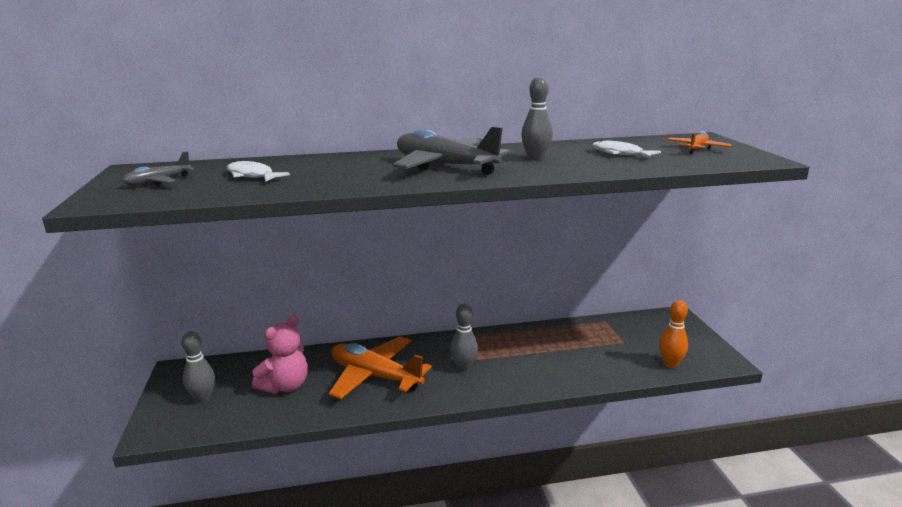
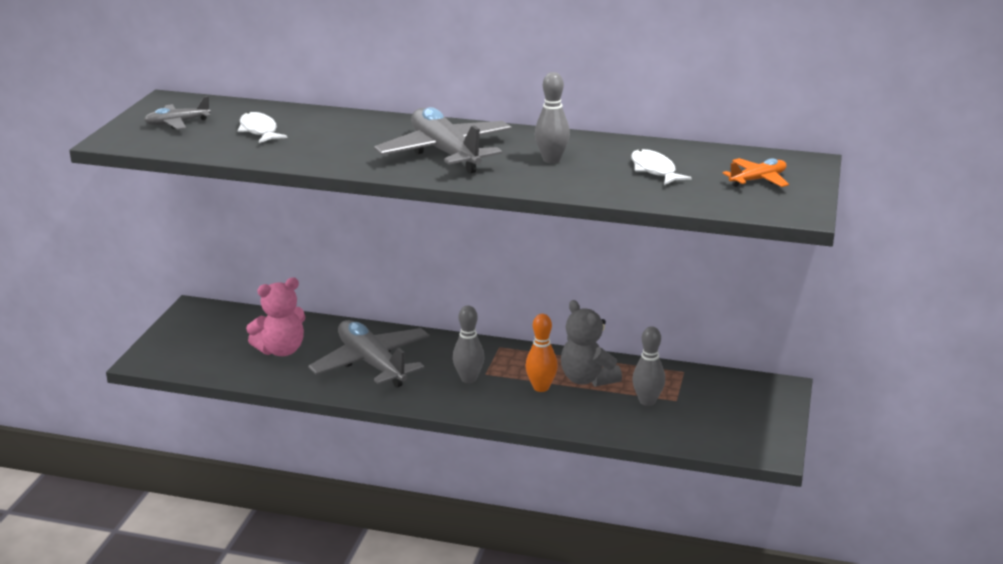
camera: 25 degrees right, 5 degrees up
(203, 398) = (202, 342): grey bowling pin -> grey bowling pin (647, 401)
(375, 376) = (372, 363): orange plane -> grey plane
(550, 344) = (587, 379): none -> grey teddy bear
(670, 364) = (701, 436): orange bowling pin -> orange bowling pin (541, 387)

